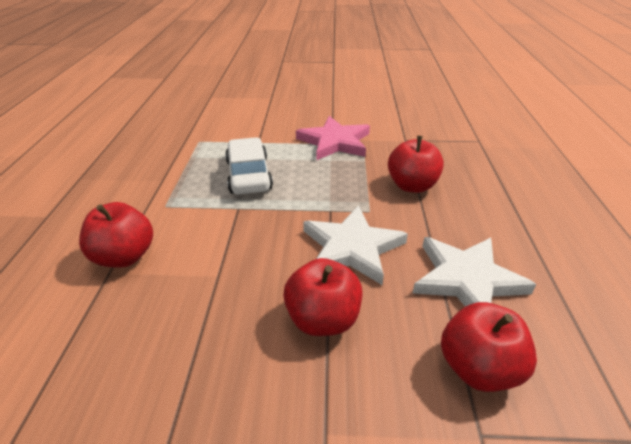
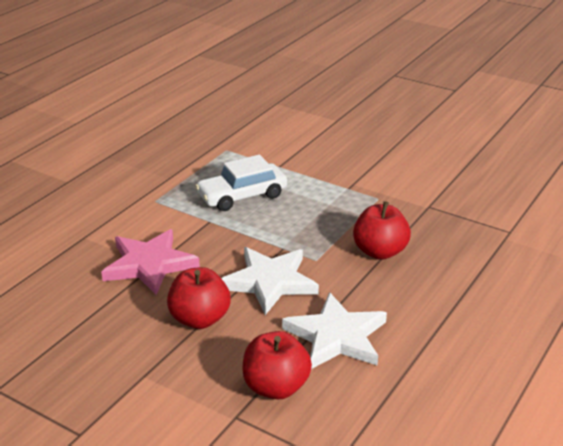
camera: 30 degrees right, 5 degrees down
(124, 256) = (100, 230): red apple -> none
(249, 175) = (242, 195): white car -> white car turned 135 degrees counterclockwise
(335, 142) = (352, 187): pink star -> pink star (149, 264)

